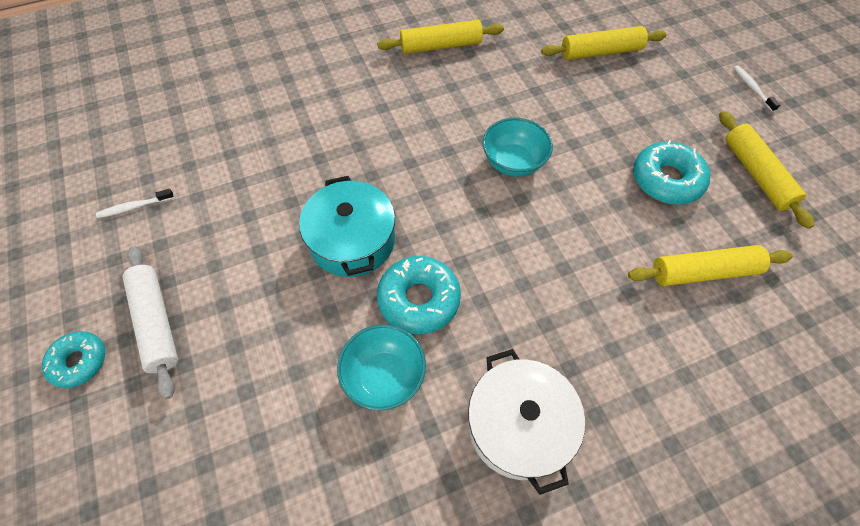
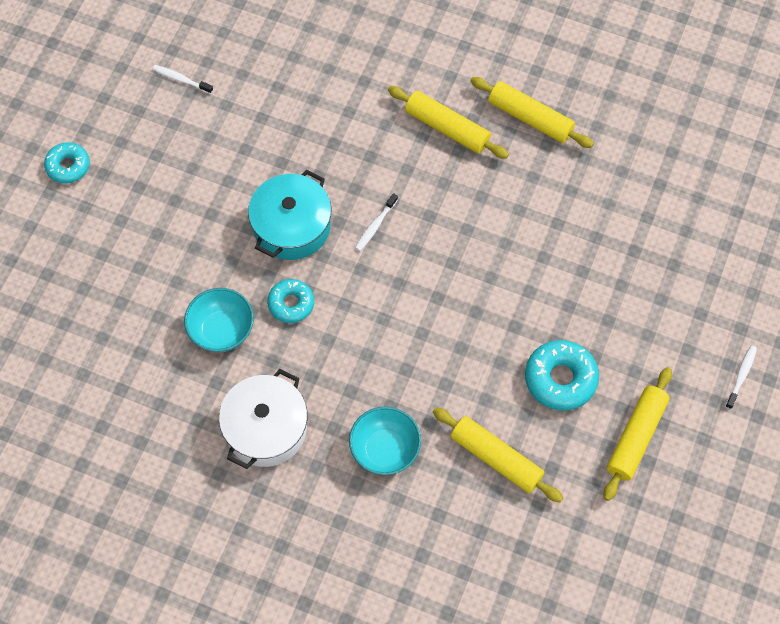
camera: 45 degrees right, 5 degrees up
(156, 323) = (127, 178): white rolling pin -> none
(417, 188) = (375, 226): none -> white toothbrush
(419, 299) = (291, 304): turquoise donut -> turquoise donut, size x0.65
(513, 162) = (465, 266): turquoise bowl -> turquoise bowl (385, 450)
(601, 52) = (657, 236): yellow rolling pin -> yellow rolling pin (447, 128)

